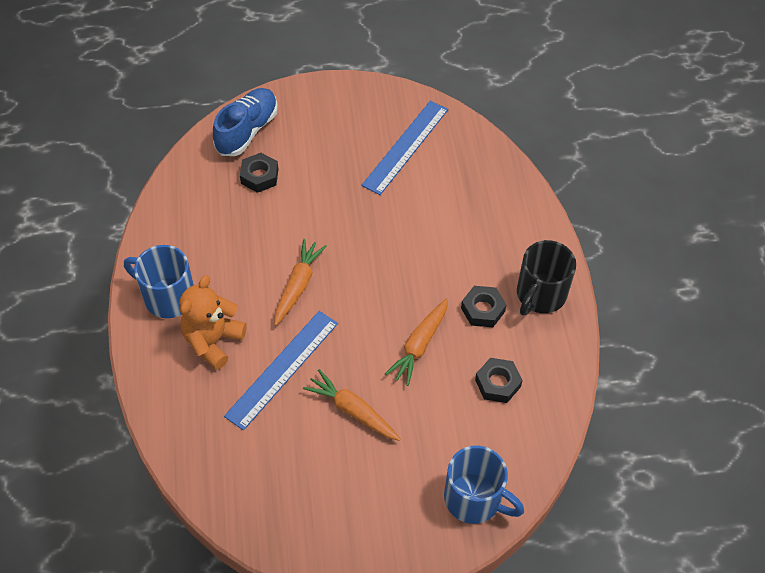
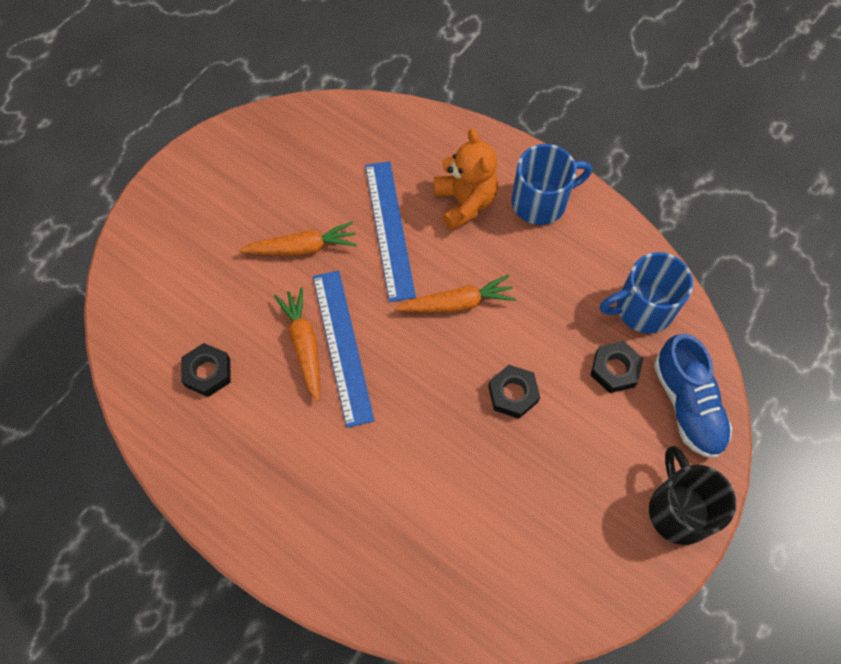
camera: 135 degrees right, 10 degrees up
(298, 285) = (457, 303): orange carrot -> orange carrot turned 75 degrees counterclockwise
(406, 147) = (531, 540): blue ruler -> blue ruler (342, 346)
(474, 499) = (146, 267): blue mug -> blue mug (642, 308)
(483, 310) = (282, 428): black nut -> black nut (513, 394)
(540, 295) = (243, 494): black mug -> black mug (678, 509)

